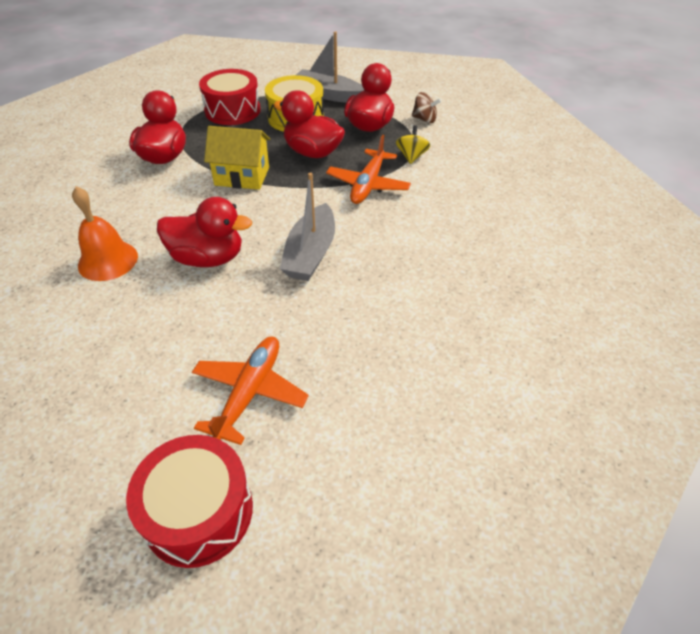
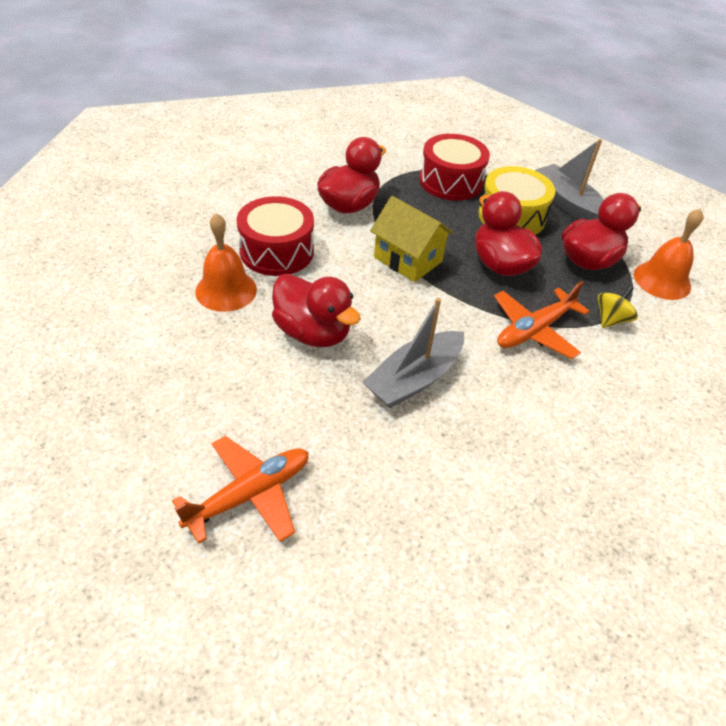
camera: 30 degrees right, 0 degrees up
(198, 511) = (125, 583): red drum -> red drum (277, 251)
(424, 119) = (662, 280): brown spinning top -> orange bell

